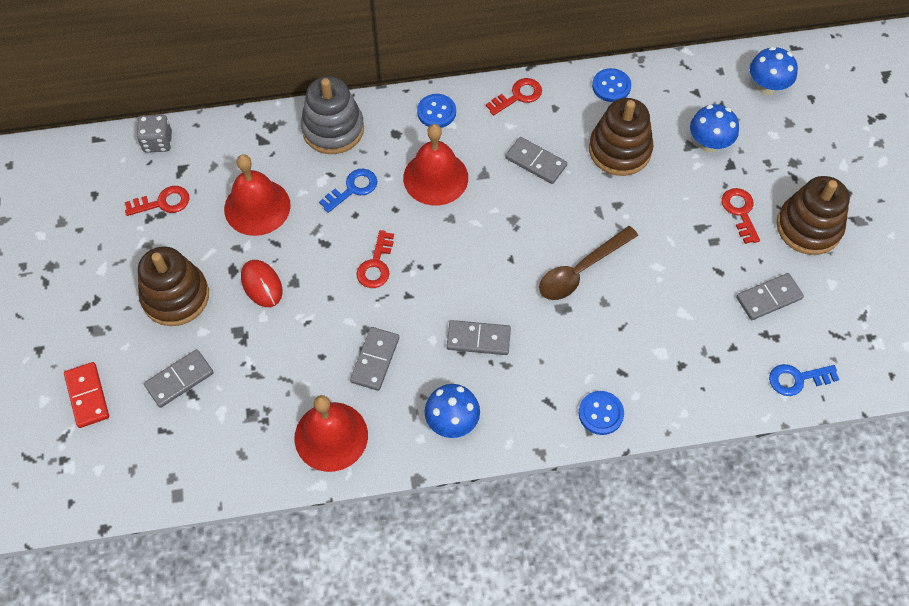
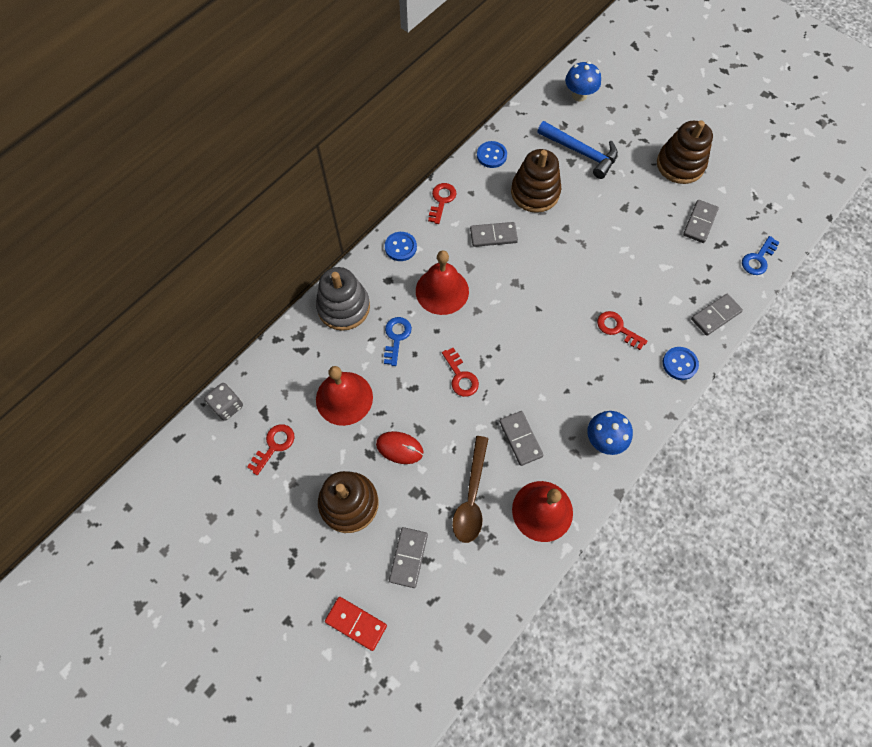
camera: 40 degrees left, 5 degrees up
(478, 339) = (568, 374): grey domino -> grey domino (715, 315)
(581, 270) = (585, 284): brown spoon -> brown spoon (471, 497)
(709, 144) = (581, 152): blue mushroom -> blue hammer
(740, 212) = (636, 182): red key -> red key (617, 329)

